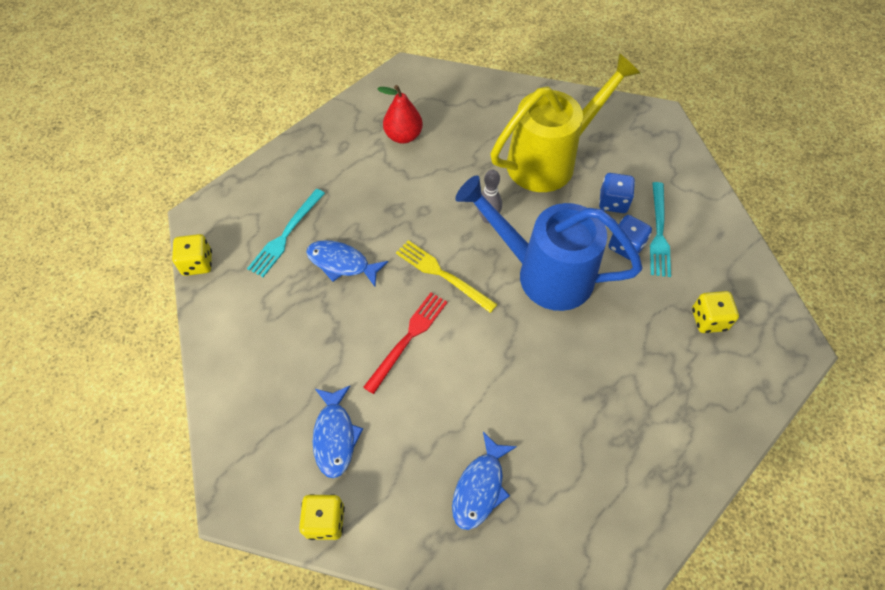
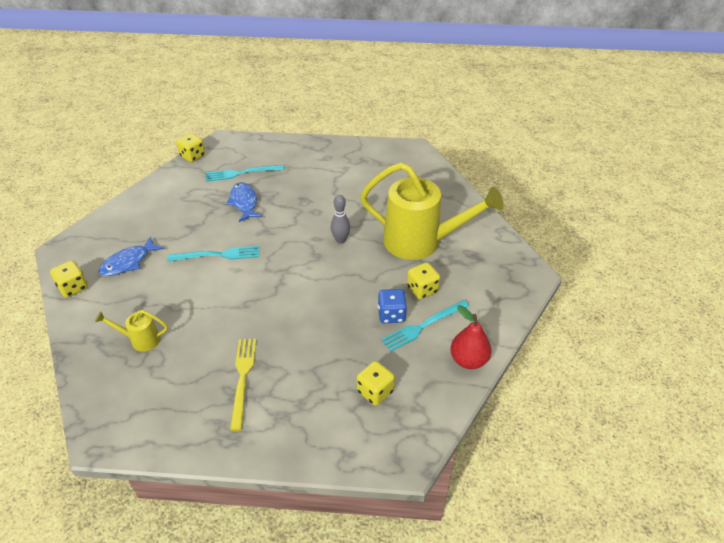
camera: 50 degrees right, 15 degrees down
(403, 136) = (362, 174): red pear -> red pear (468, 360)
(408, 338) = (218, 255): red fork -> turquoise fork
(442, 274) = (277, 244): yellow fork -> yellow fork (243, 378)
(480, 487) = (141, 340): blue fish -> yellow watering can
(544, 273) = (325, 287): blue watering can -> none
(613, 202) = (422, 289): blue dice -> yellow dice

